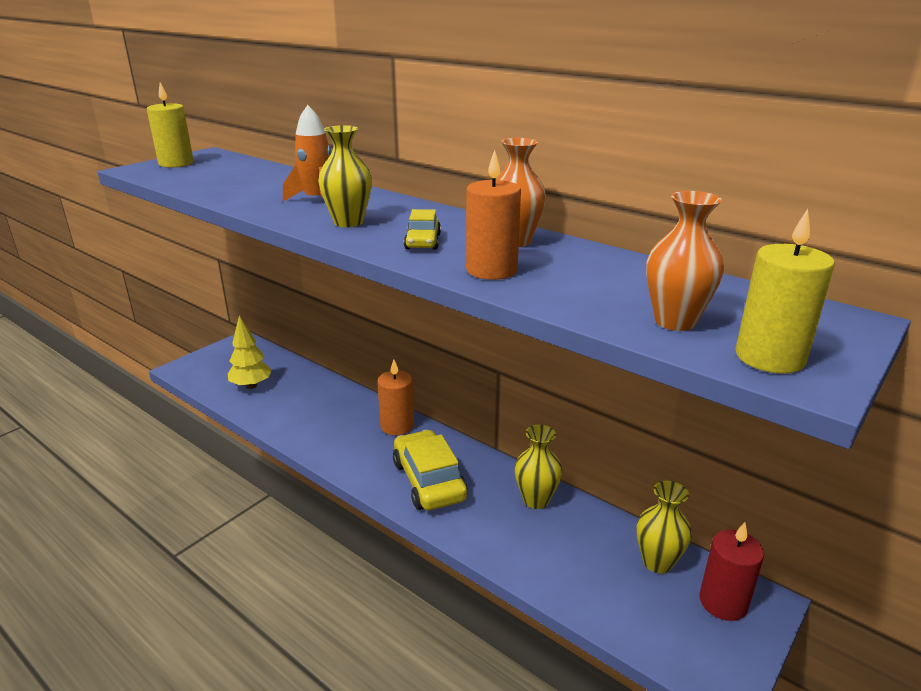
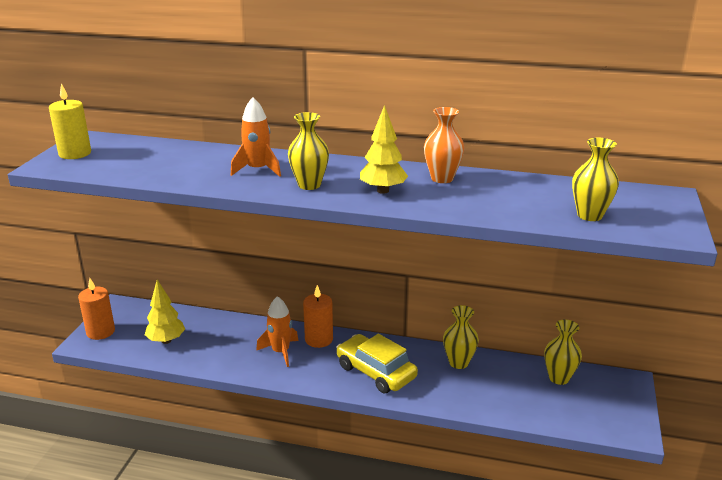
camera: 25 degrees left, 0 degrees up
(347, 428) = (280, 352): none -> orange rocket
(423, 242) = (383, 190): yellow car -> yellow tree
(491, 270) = (453, 203): orange candle -> orange candle (100, 332)
(675, 321) = (589, 215): orange vase -> yellow vase
(723, 602) = (609, 389): red candle -> none
(769, 357) = (653, 226): yellow candle -> none

